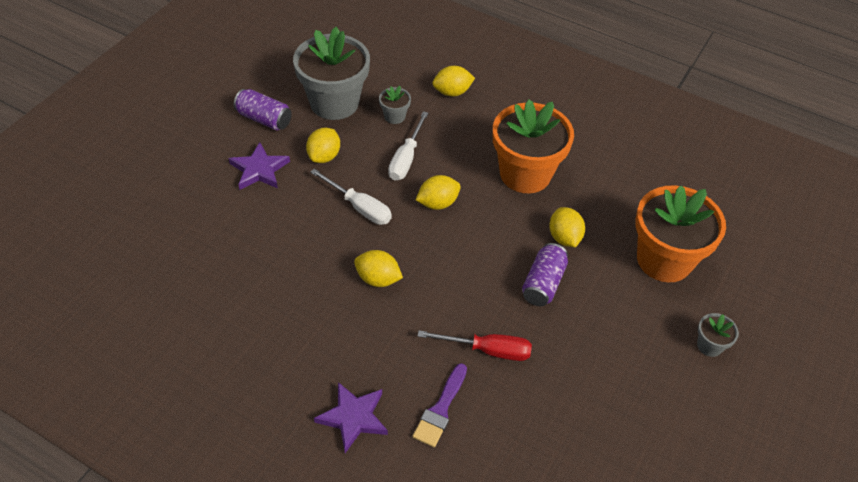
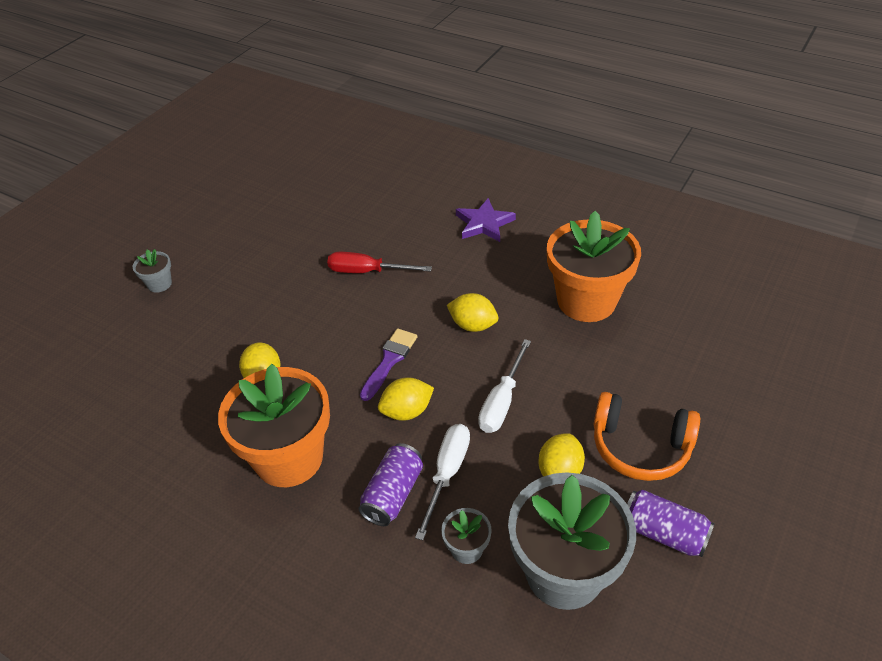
camera: 175 degrees left, 5 degrees down
(259, 170) = (640, 447): purple star -> orange headphones
(359, 207) = (502, 401): white screwdriver -> white screwdriver turned 105 degrees counterclockwise
(440, 409) = (412, 231): purple brush -> purple brush (389, 361)
(452, 92) = (374, 606): yellow lemon -> none
(543, 283) = (301, 329): purple can -> purple can (393, 494)
(664, 260) = (161, 358): orange flower pot -> orange flower pot (586, 301)

